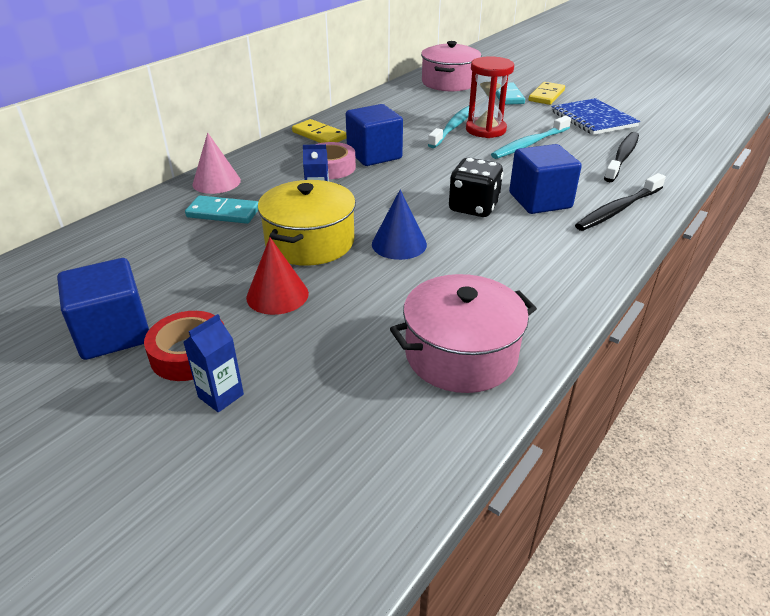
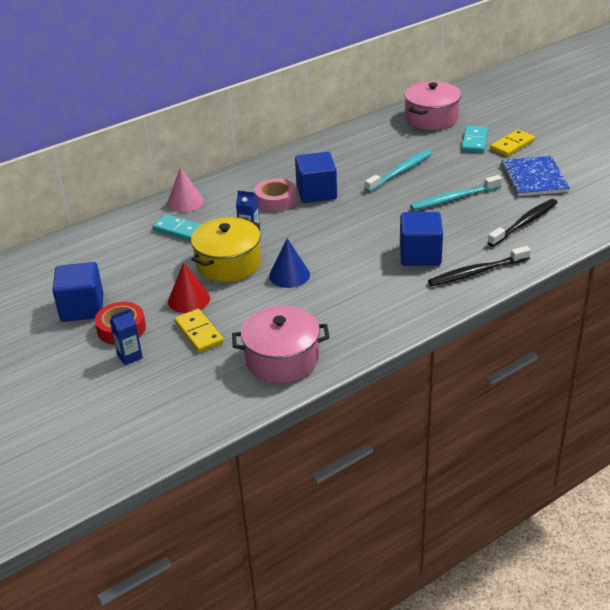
camera: 20 degrees right, 0 degrees up
(319, 135) = (283, 166): yellow domino -> yellow domino (199, 333)
(473, 207) = (363, 253): black dice -> none
(485, 130) = (426, 178): red hourglass -> none

